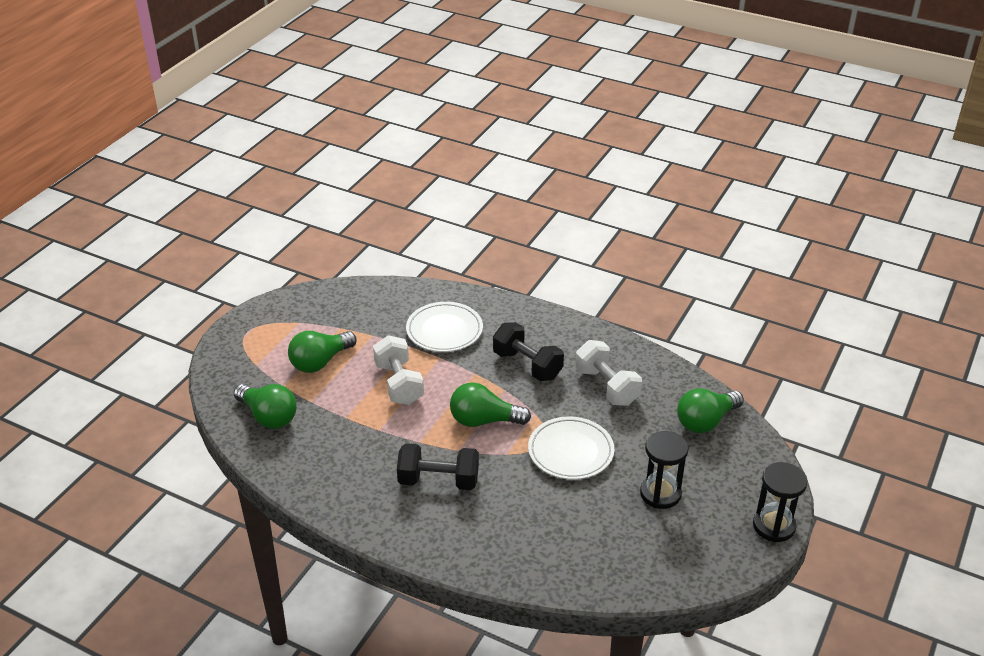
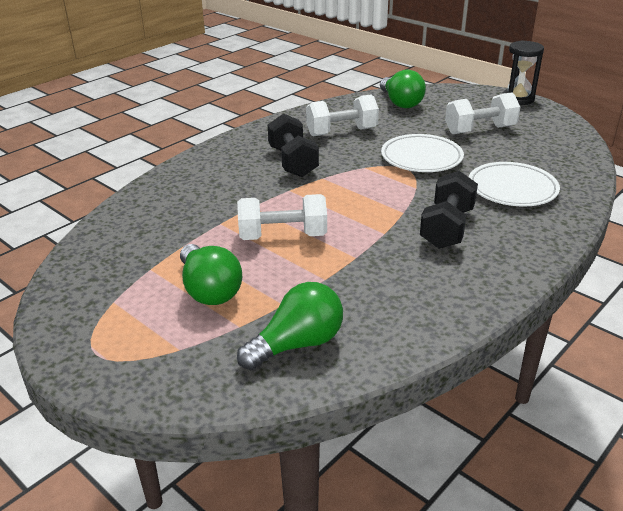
camera: 75 degrees left, 5 degrees down
(444, 331) = (209, 199): white plate -> white plate (512, 189)
(484, 420) = (364, 193): green light bulb -> none
(527, 365) = (293, 162): black dumbbell -> black dumbbell turned 75 degrees counterclockwise
(660, 494) = (480, 130): black hourglass -> white dumbbell

